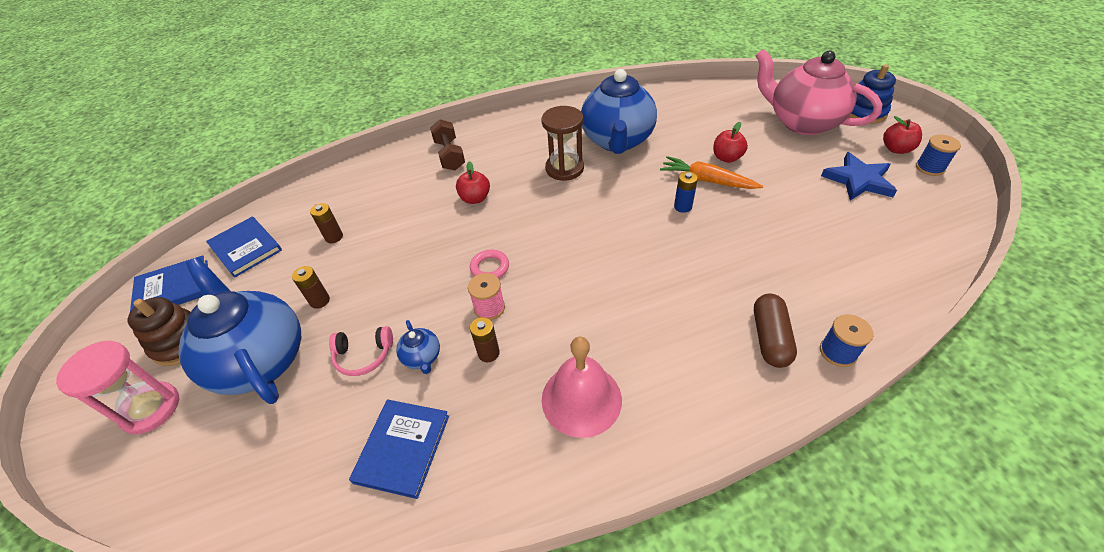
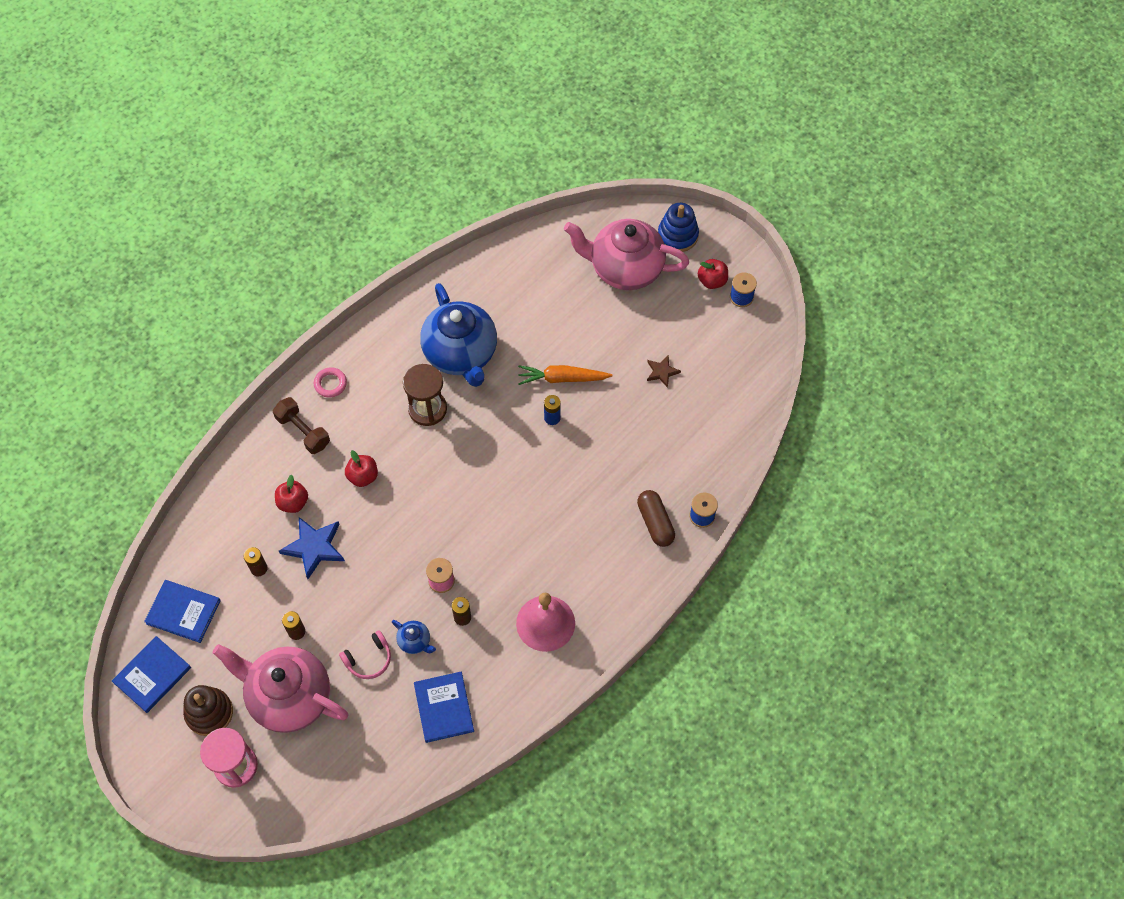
camera: 30 degrees left, 15 degrees up
(260, 360) = (289, 697): blue teapot -> pink teapot
(490, 267) = (420, 544): pink ring -> pink ring (330, 384)
(727, 158) = (570, 343): red apple -> red apple (293, 502)
(820, 202) = (662, 372): none -> brown star
(858, 180) = (687, 333): blue star -> blue star (314, 547)

